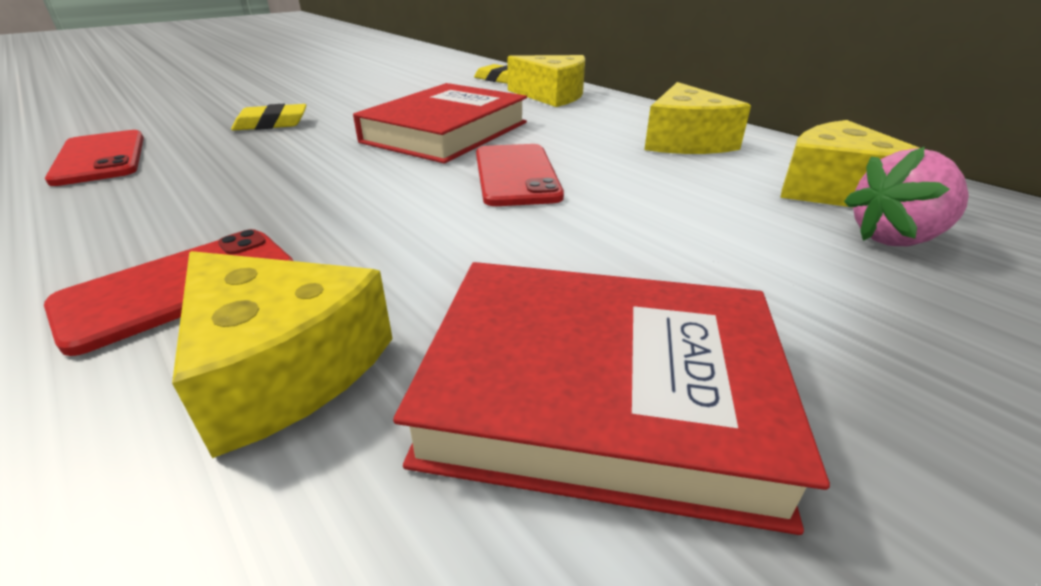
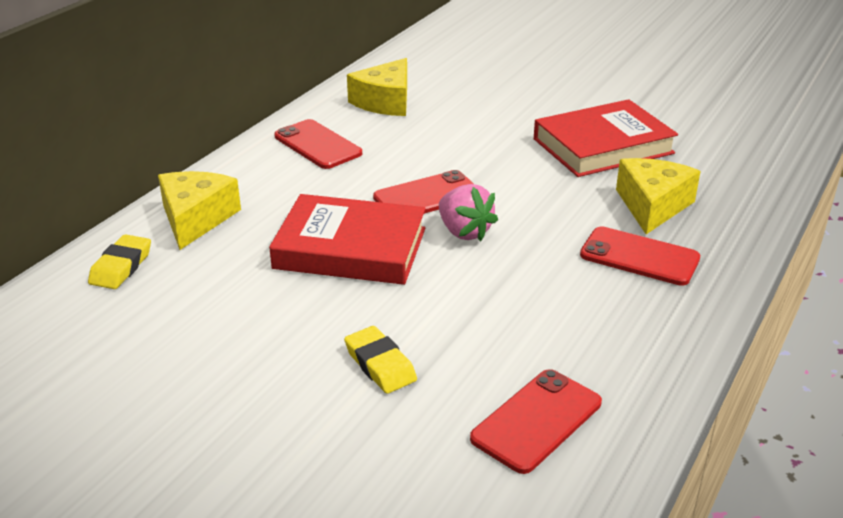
camera: 110 degrees left, 0 degrees up
(600, 393) = (603, 146): red book -> red book turned 75 degrees clockwise
(685, 141) = (318, 145): yellow cheese -> red phone
(895, 238) = (438, 93): pink strawberry -> pink strawberry (464, 232)

